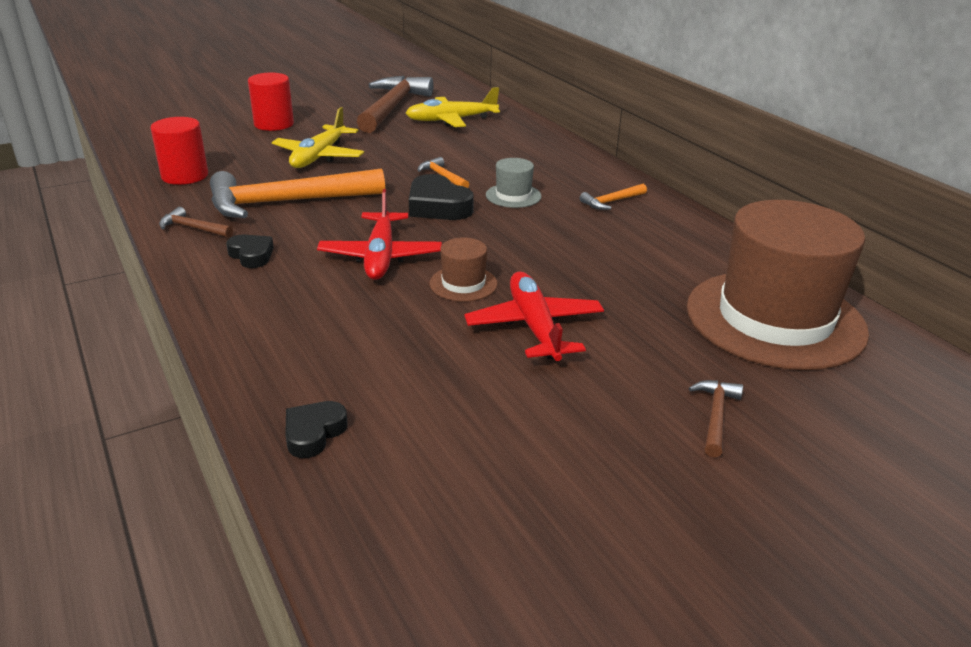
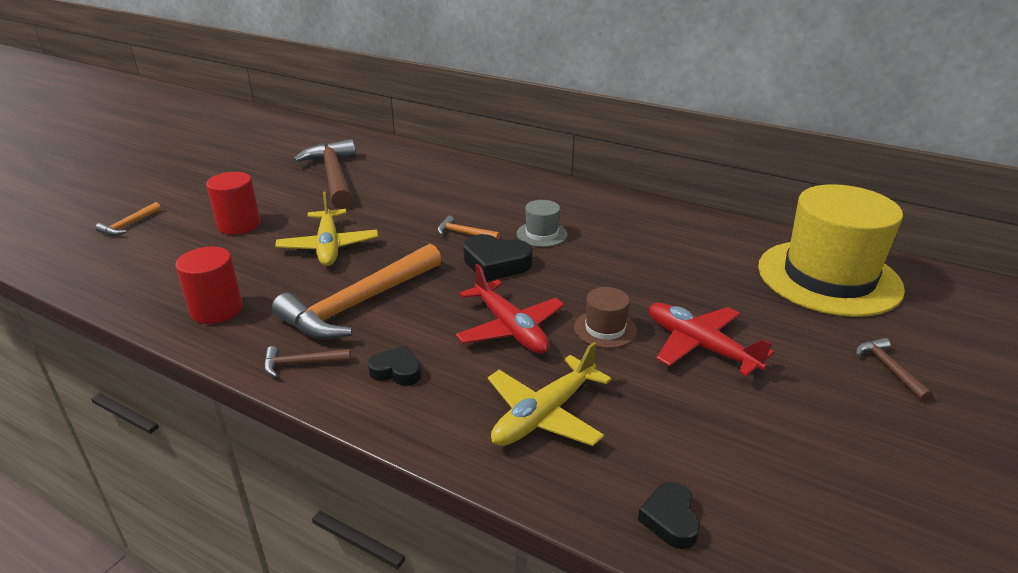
camera: 30 degrees left, 0 degrees up
(451, 120) = (403, 176): yellow plane -> yellow plane (544, 414)
(611, 202) = (617, 216): orange hammer -> orange hammer (129, 225)
(774, 319) = (828, 277): brown hat -> yellow hat

